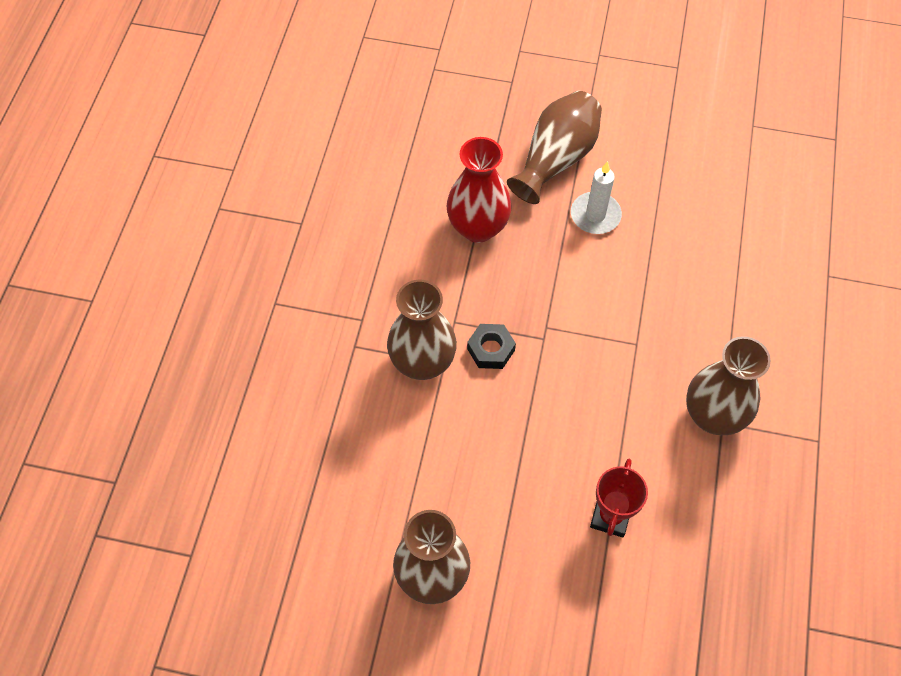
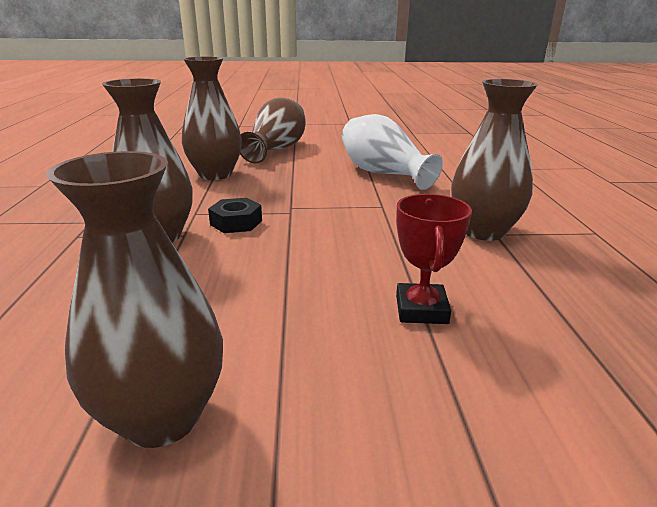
camera: 15 degrees left, 35 degrees down
(478, 228) = (215, 174): red vase -> brown vase
(595, 215) = (316, 163): white candle -> none
(664, 261) = (383, 174): none -> white vase

